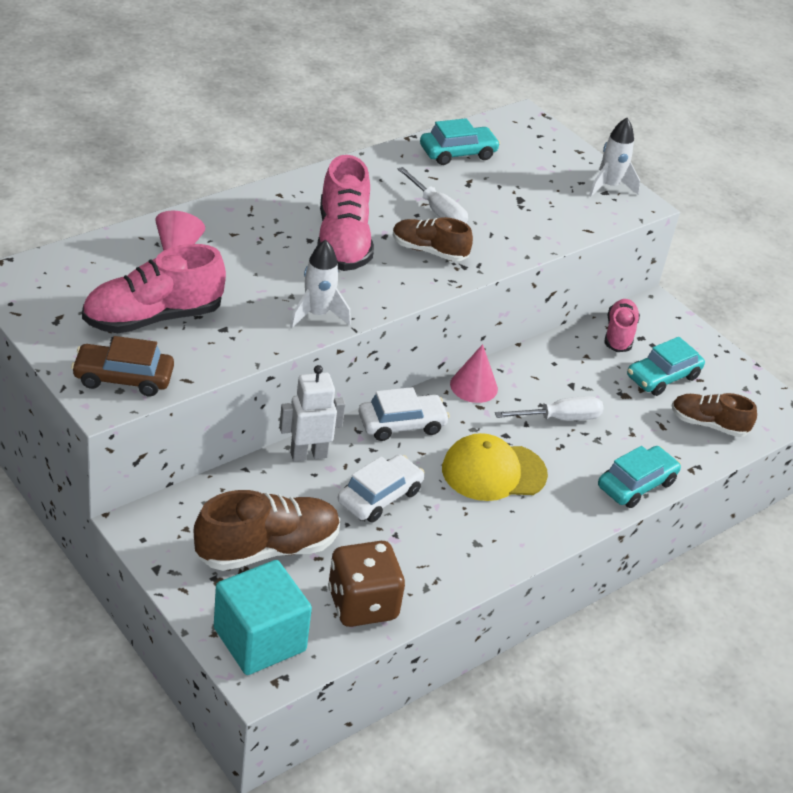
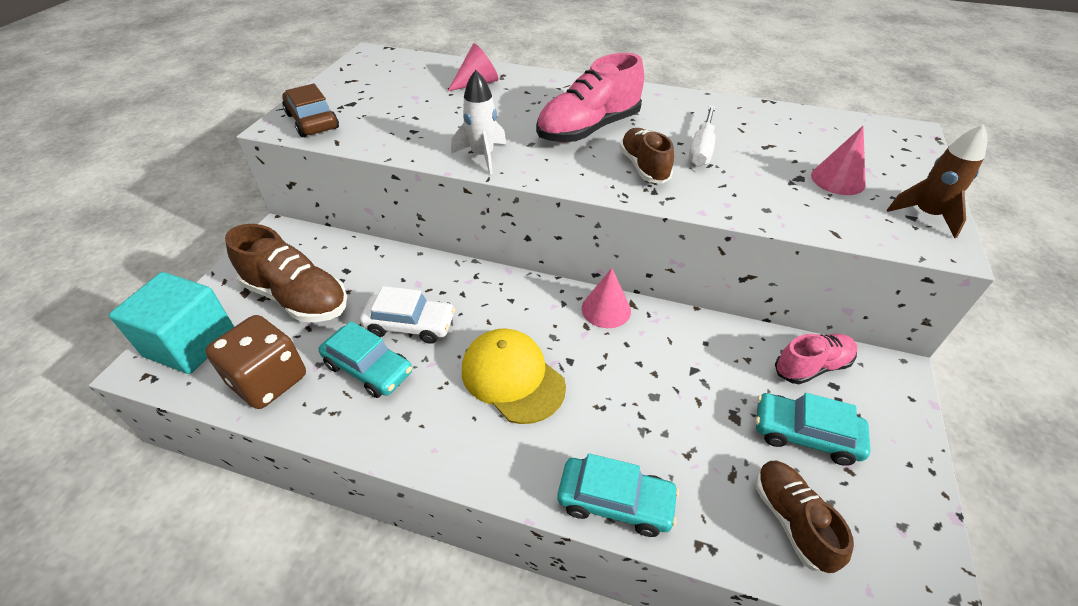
camera: 60 degrees right, 5 degrees up
(153, 318) = (392, 105): pink shoe -> none
(308, 454) = (421, 266): white robot -> none
(401, 424) = (509, 294): white car -> none
(457, 153) = (793, 125): turquoise car -> turquoise car (368, 368)
(540, 187) = (837, 180): none -> pink cone
(561, 418) = (638, 386): white screwdriver -> none
(609, 186) = (926, 215): white rocket -> brown rocket

